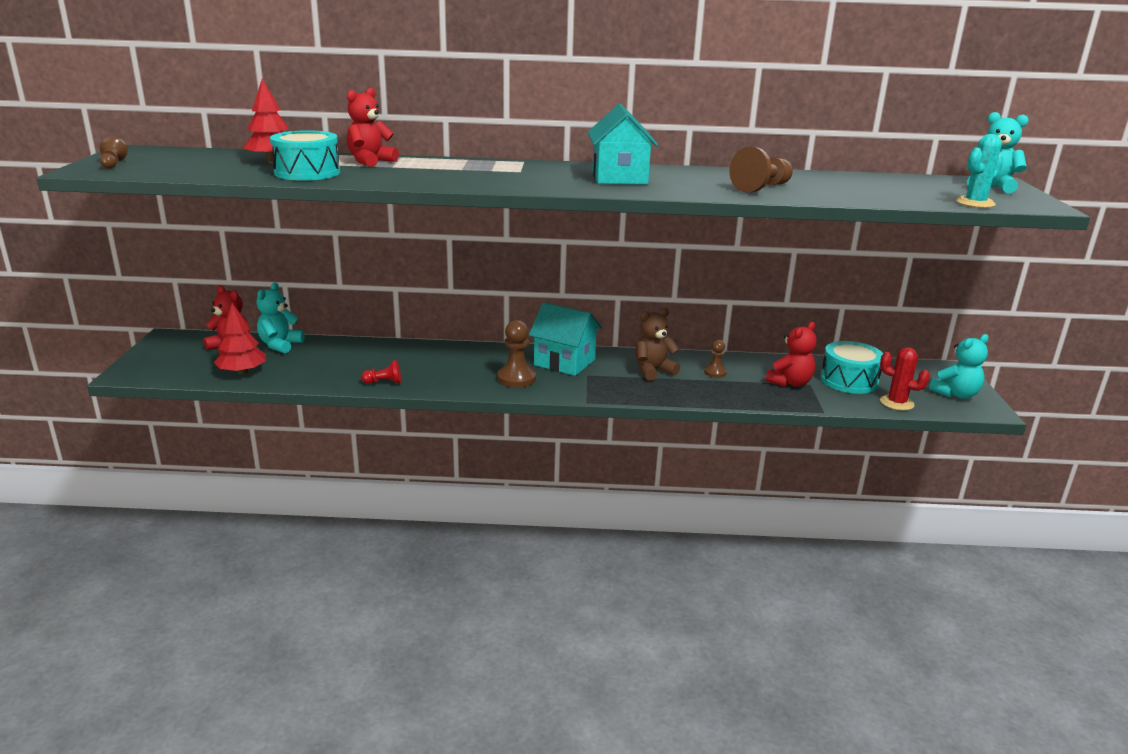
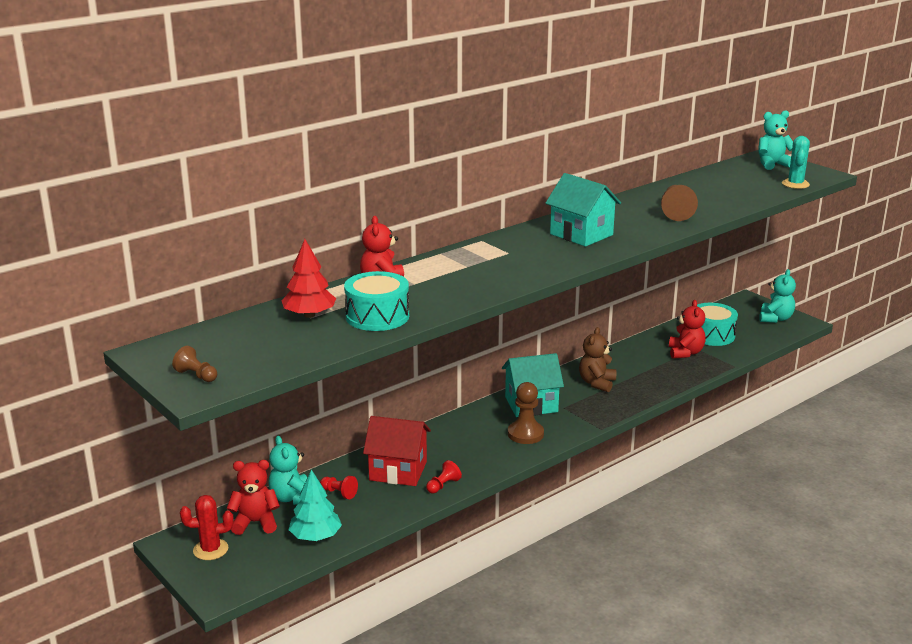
camera: 40 degrees left, 0 degrees up
(242, 372) = (315, 536): red tree -> turquoise tree
(311, 355) = (339, 493): none -> red pawn
(376, 360) = (398, 471): none -> red house
(715, 372) = (633, 366): brown pawn -> none
(896, 403) = (758, 340): red cactus -> red cactus (210, 549)

